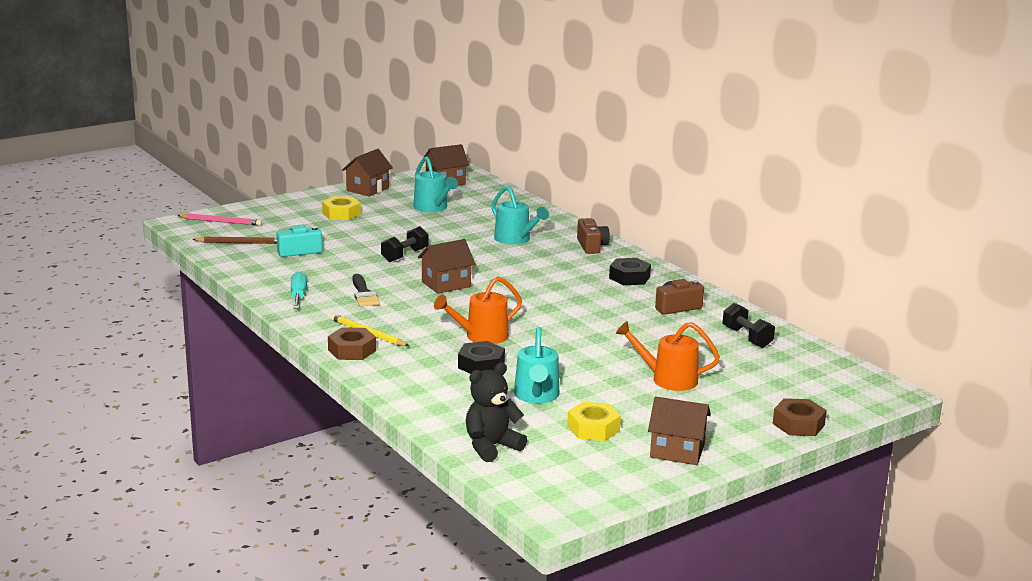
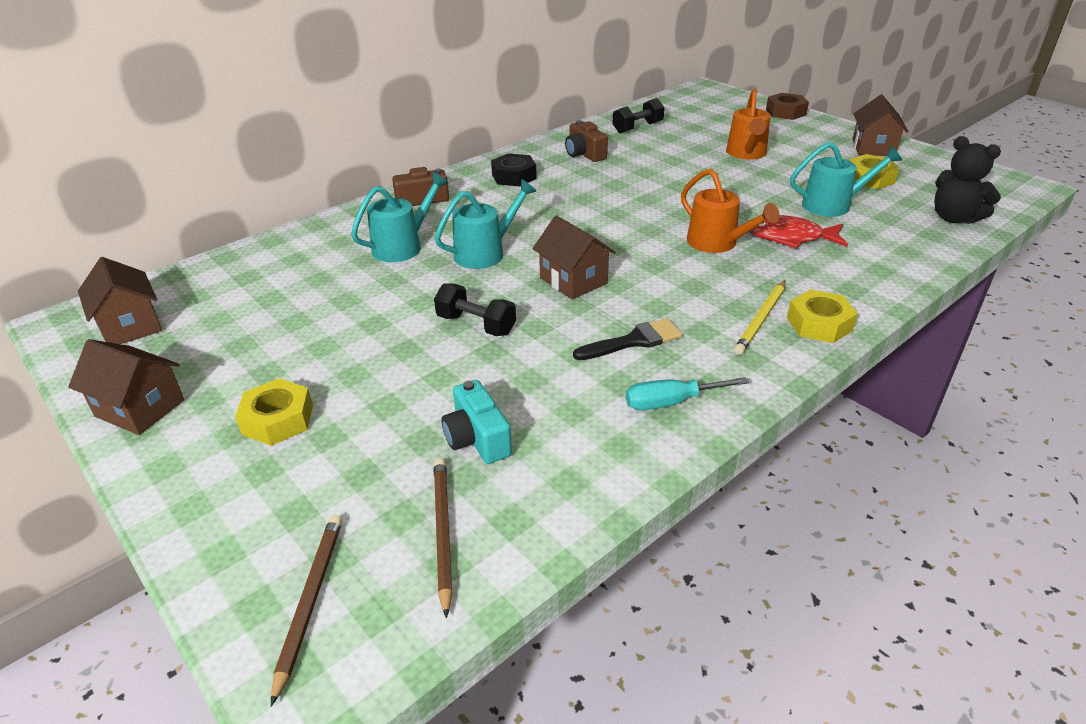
camera: 95 degrees left, 15 degrees up
(221, 222) = (310, 601): pink pencil -> brown pencil
(352, 350) = (819, 324): brown nut -> yellow nut
(433, 208) = (263, 324): turquoise watering can -> turquoise watering can (485, 253)
(481, 365) = (789, 237): black nut -> red fish

